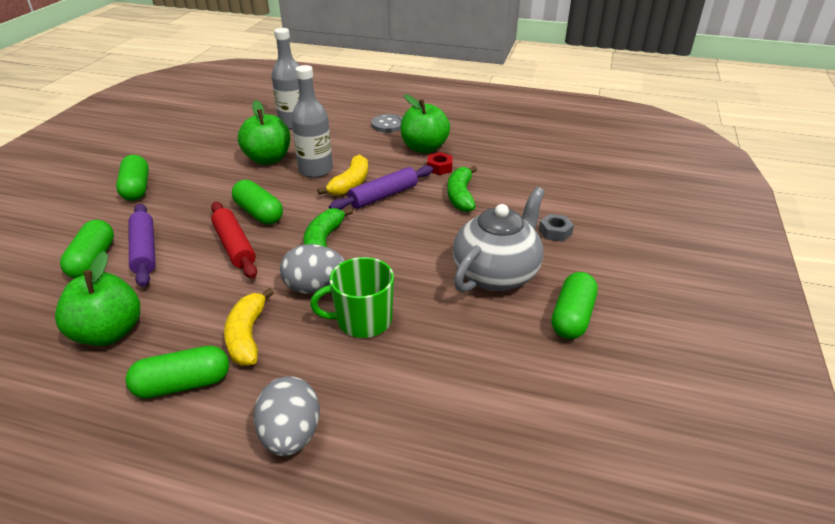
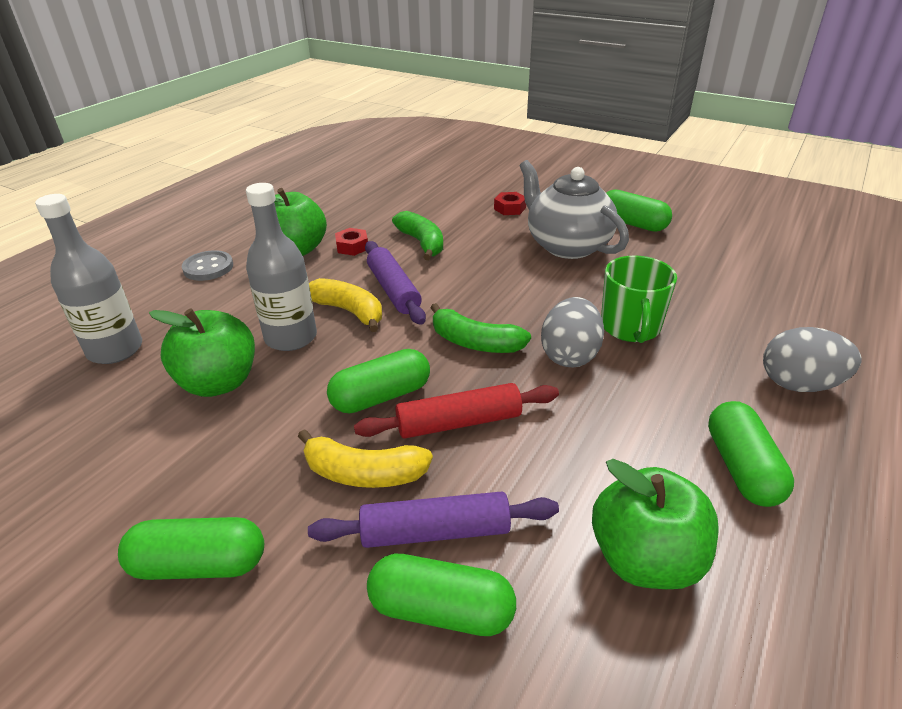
camera: 75 degrees left, 0 degrees up
(247, 336) = (653, 412): yellow banana -> yellow banana (363, 473)
(461, 196) = (422, 243): green banana -> green banana turned 135 degrees counterclockwise
(555, 232) = (509, 208): grey nut -> red nut

